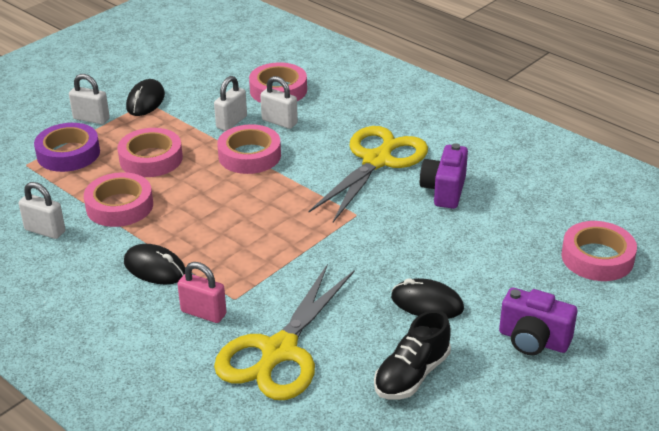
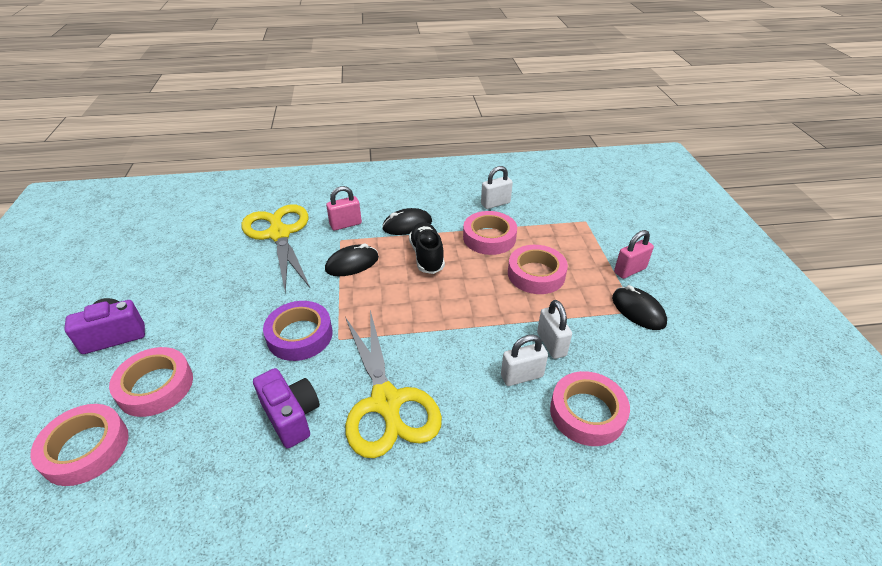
camera: 130 degrees right, 5 degrees up
(68, 153) = (583, 242): purple tape -> purple tape (300, 335)
(91, 119) = (630, 270): white padlock -> pink padlock
(249, 155) = (485, 326): pink tape -> pink tape (155, 386)
(412, 375) = (187, 268): black shoe -> black shoe (427, 256)
(427, 303) = (215, 311): black mouse -> black mouse (352, 263)

